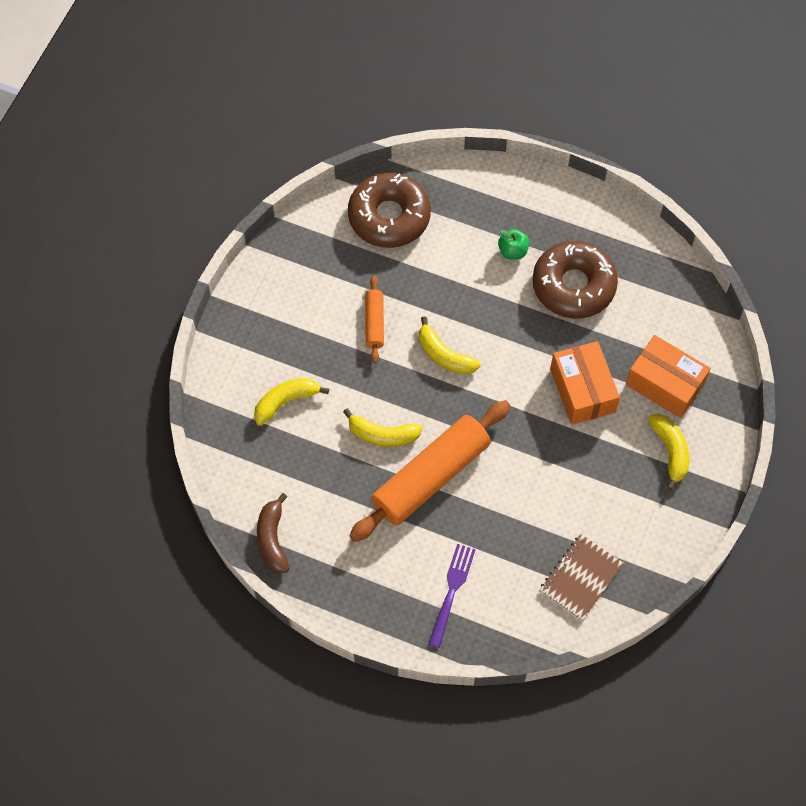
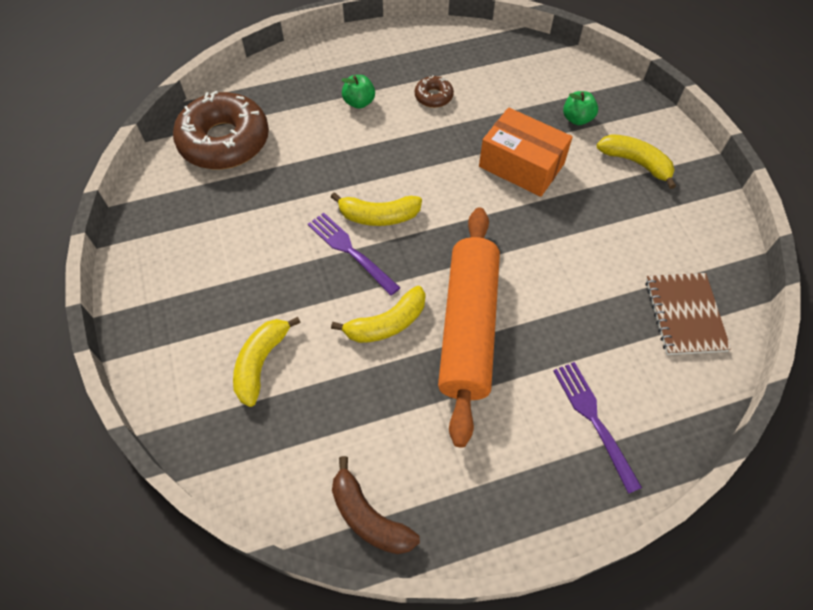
camera: 40 degrees left, 5 degrees down
(374, 323) = (288, 232): orange rolling pin -> none
(403, 367) = (350, 251): none -> purple fork
(573, 286) = (433, 96): brown donut -> brown donut, size x0.44
(664, 384) = (577, 119): orange box -> green apple

